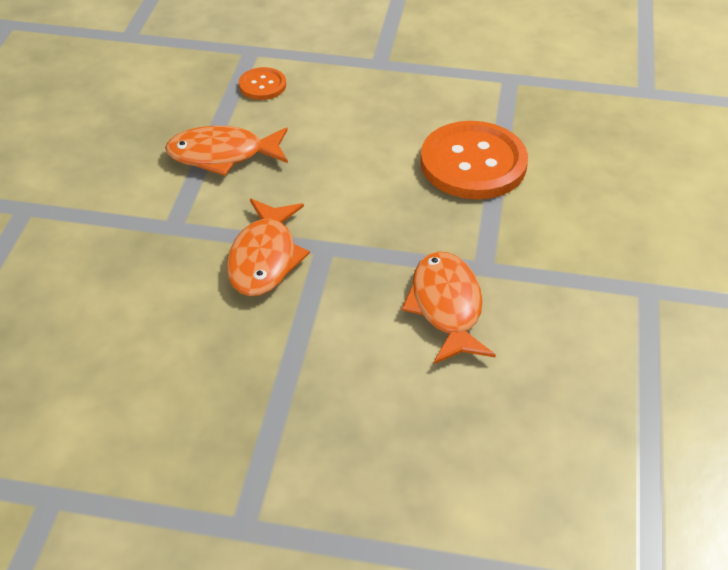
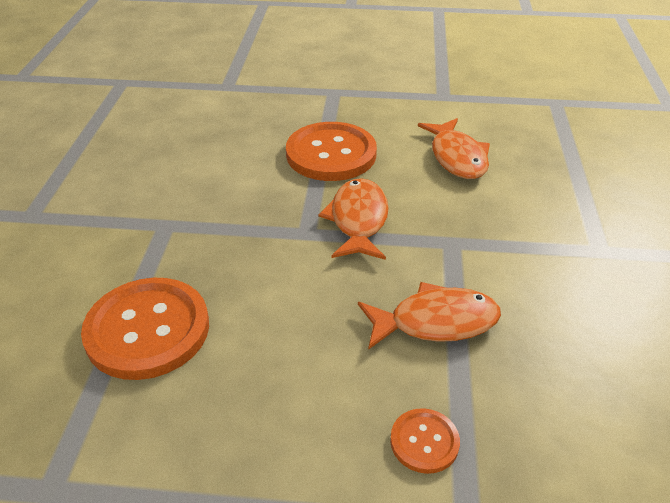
camera: 175 degrees right, 5 degrees down
(276, 366) = (331, 154): none -> orange button
(446, 307) = (204, 194): orange fish -> orange fish (457, 157)

